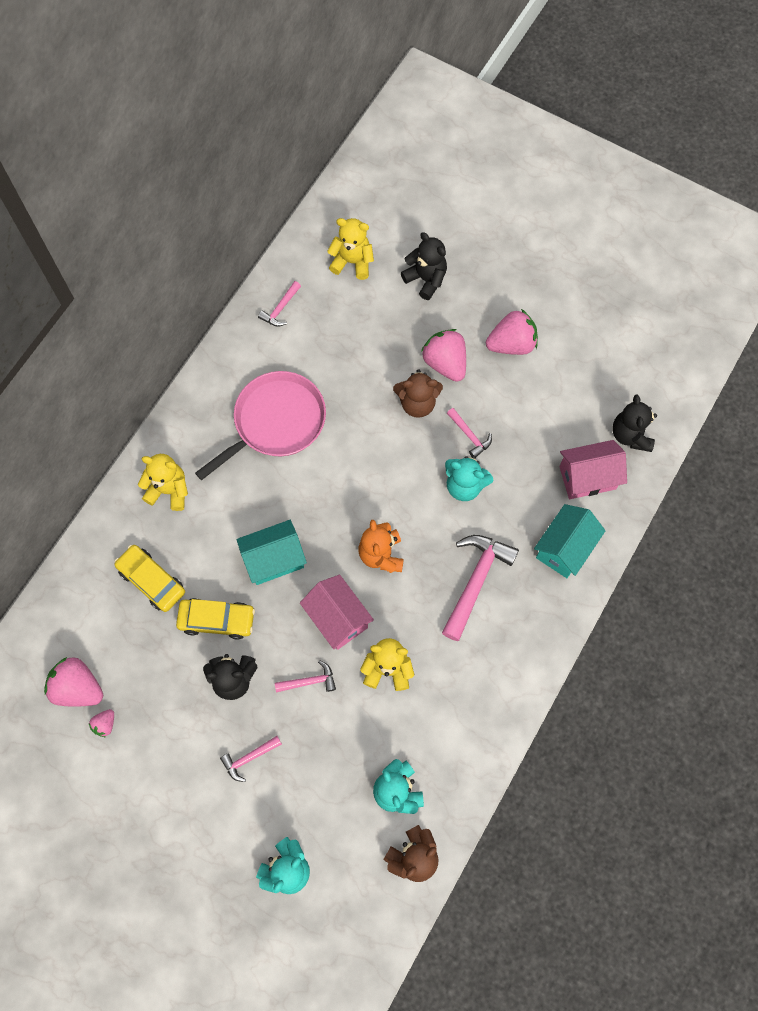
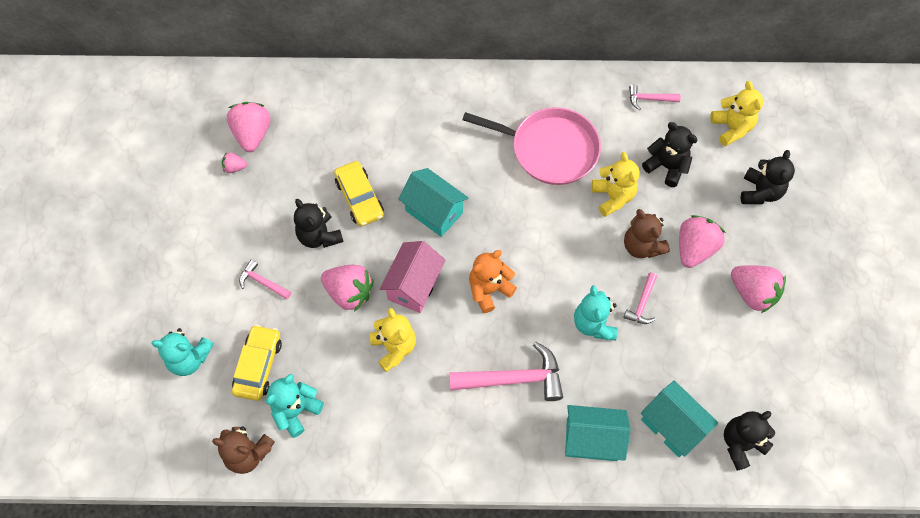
camera: 60 degrees right, 5 degrees down
(152, 580) = (364, 136): yellow car -> yellow car (258, 366)
(169, 490) = (443, 107): yellow teddy bear -> yellow teddy bear (613, 197)
(309, 681) = (349, 293): pink hammer -> pink strawberry
(355, 336) = (666, 166): none -> black teddy bear
(587, 477) = (672, 425): pink house -> turquoise house

